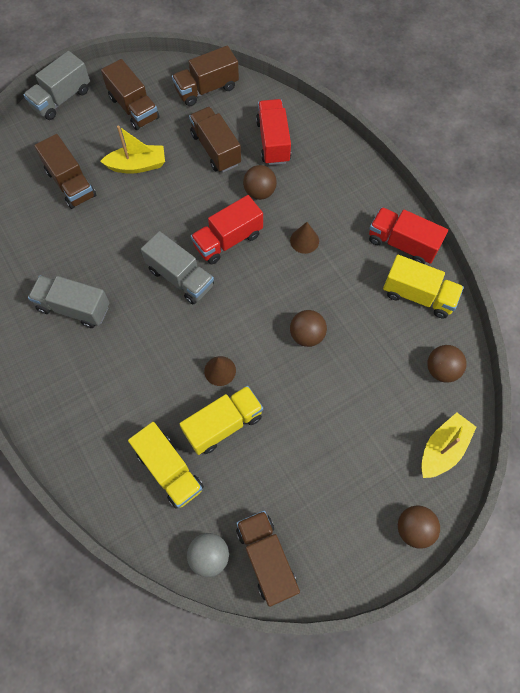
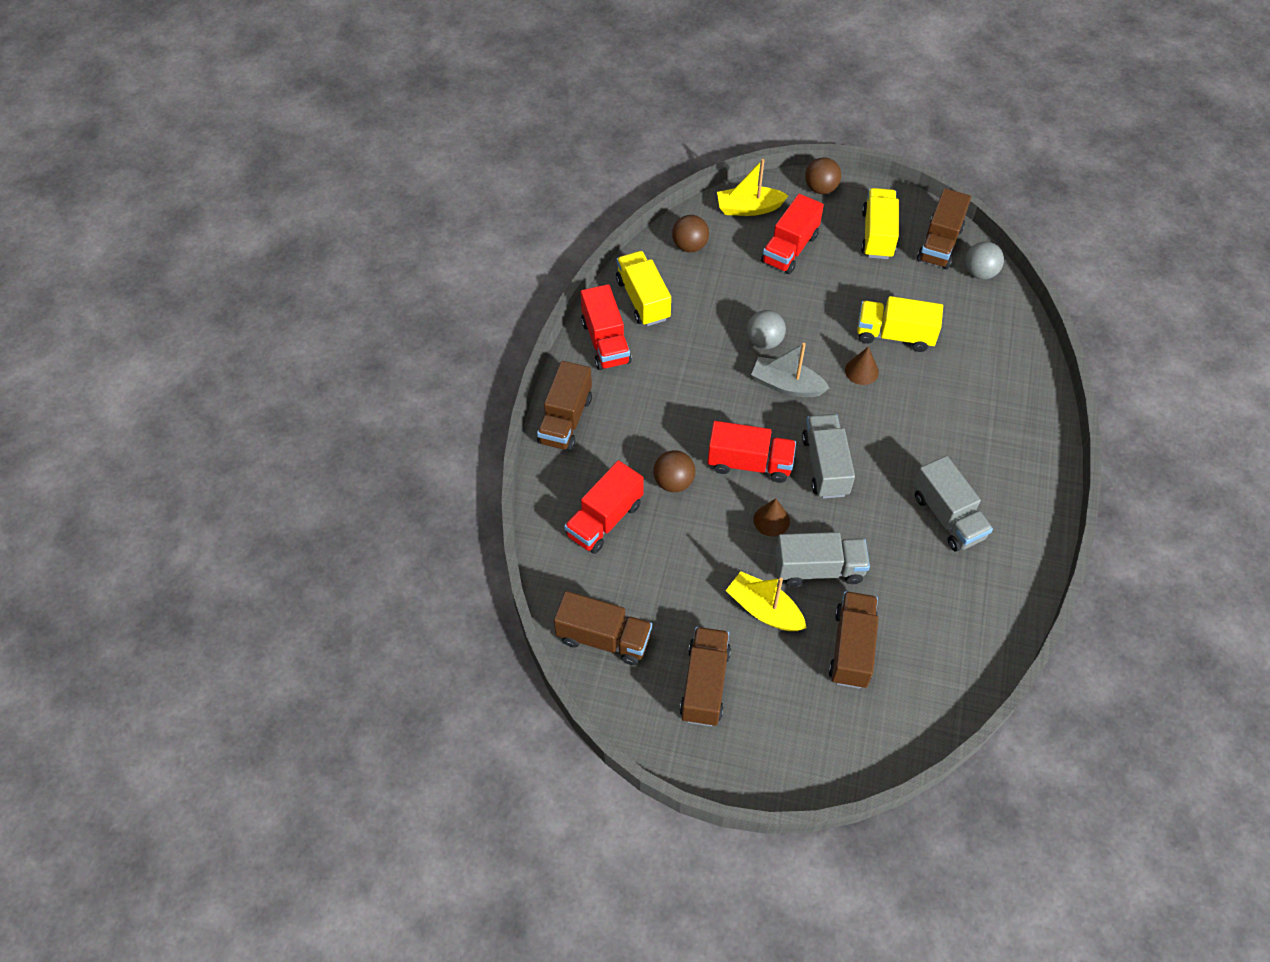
camera: 135 degrees left, 10 degrees down
(62, 99) = (774, 771): grey truck -> grey truck (819, 569)
(169, 470) = (965, 339): yellow truck -> yellow truck (877, 235)
(216, 149) = (668, 560): brown truck -> brown truck (565, 420)
(259, 314) = (786, 385): none -> grey boat
(304, 240) = (683, 409): brown cone -> brown cone (771, 520)
(307, 335) = (764, 341): brown ball -> grey ball
(372, 437) = (790, 249): none -> red truck

